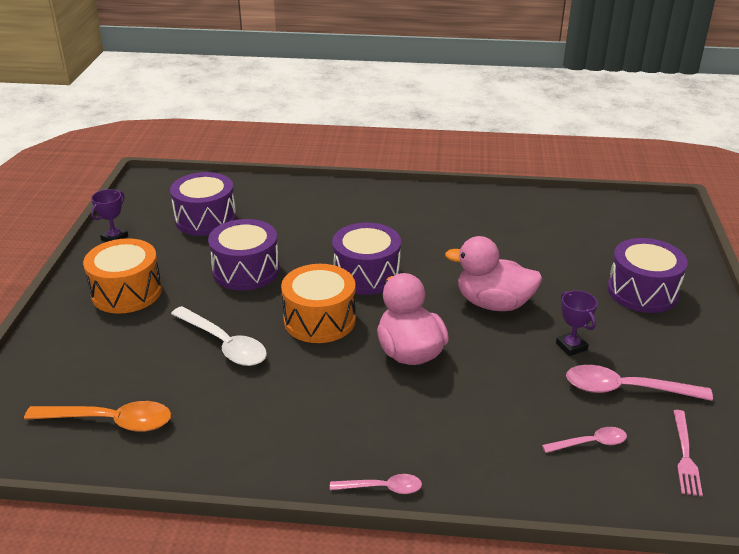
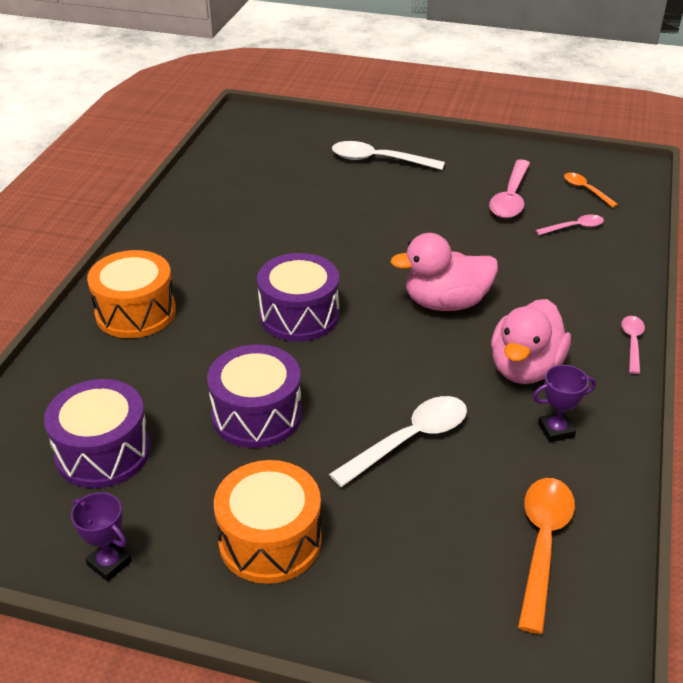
camera: 80 degrees left, 5 degrees up
(319, 320) = (378, 359): orange drum -> orange drum (135, 312)
(493, 304) = (377, 240): pink duck -> pink duck (525, 368)
(571, 346) = (451, 211): purple trophy -> purple trophy (556, 430)
(590, 443) = (574, 227): pink spoon -> pink spoon turned 75 degrees clockwise
(642, 291) = (379, 160): purple drum -> white spoon
(685, 455) = (586, 190): pink fork -> orange spoon

